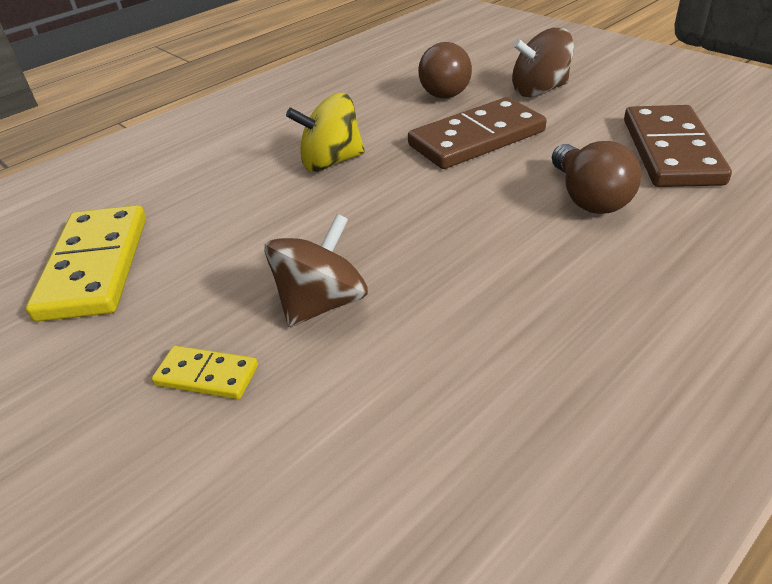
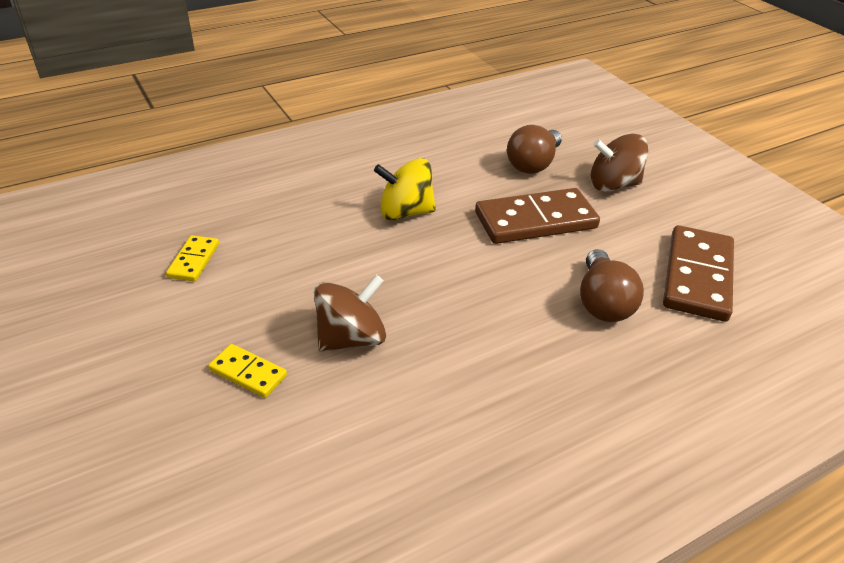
camera: 10 degrees right, 0 degrees up
(95, 266) = (194, 260): yellow domino -> yellow domino, size x0.50

